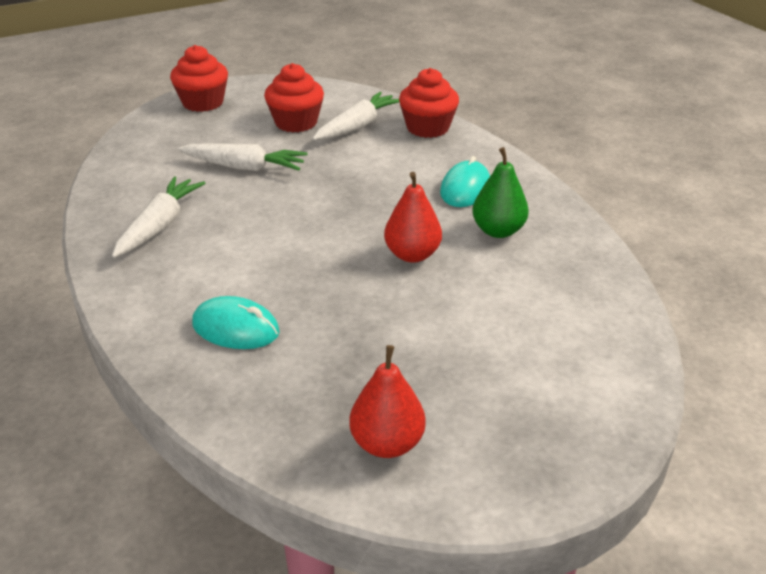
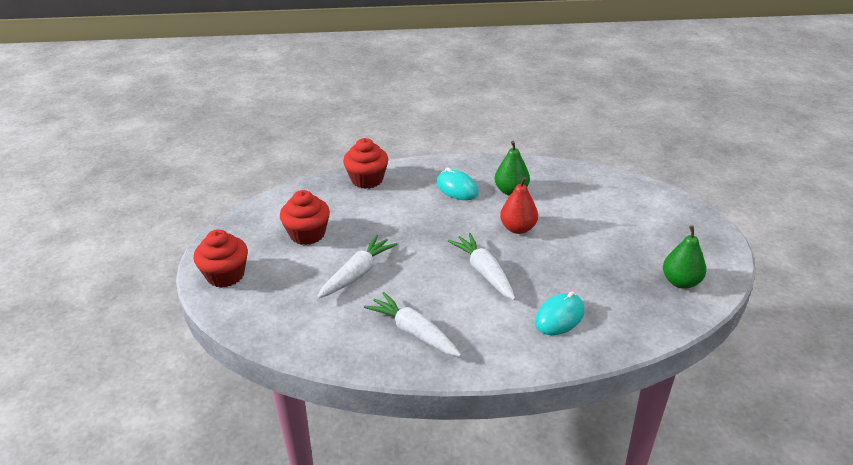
camera: 65 degrees left, 0 degrees up
(357, 126) = (338, 207): white carrot -> white carrot (484, 272)
(387, 443) = (680, 282): red pear -> green pear

